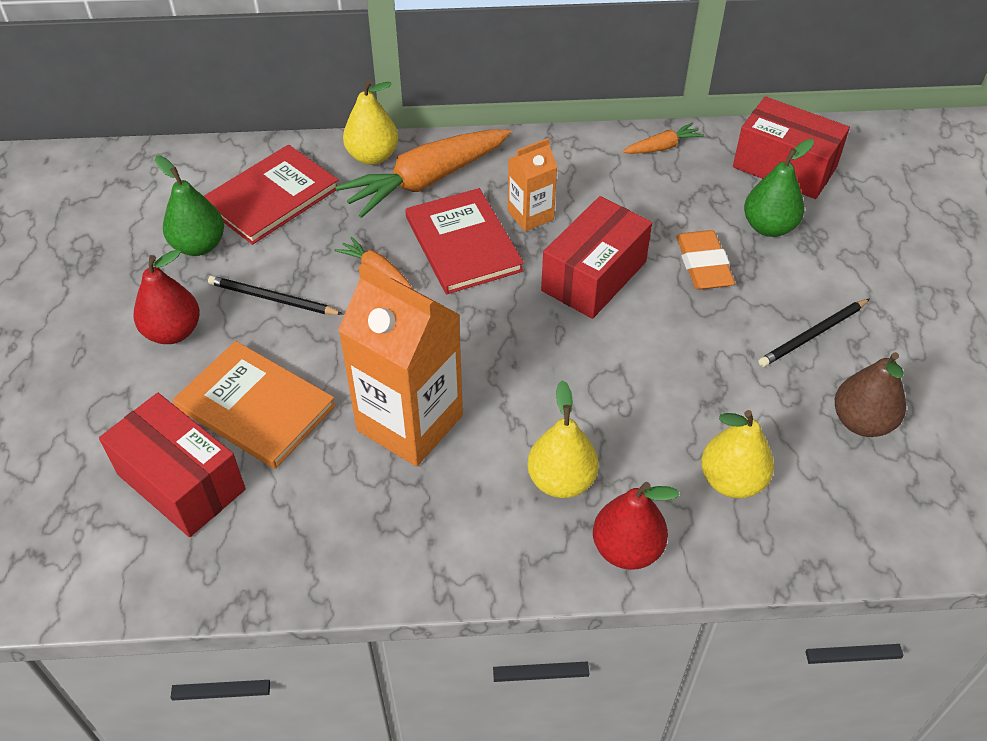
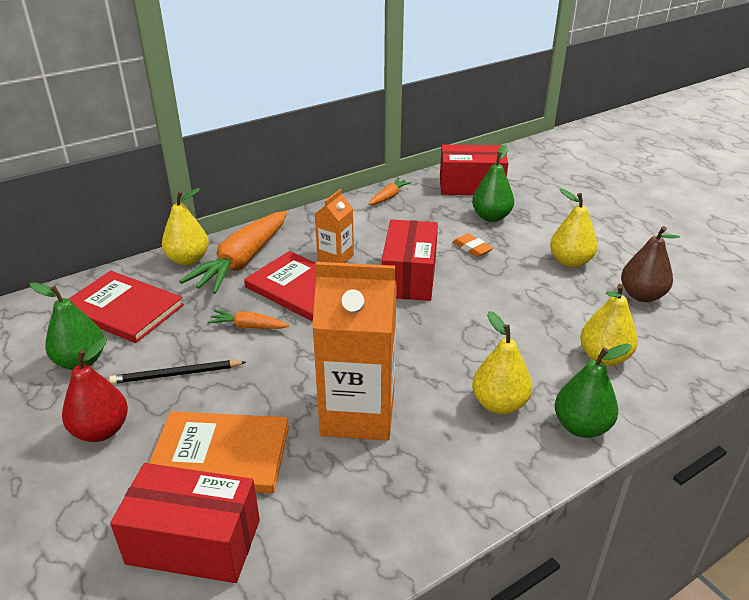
camera: 30 degrees left, 15 degrees down
(271, 197) = (123, 309): red book -> red book turned 75 degrees counterclockwise
(627, 549) = (581, 426): red pear -> green pear
(703, 265) = (472, 248): orange eraser -> orange eraser, size x0.65
(812, 335) = (570, 262): black pencil -> yellow pear

